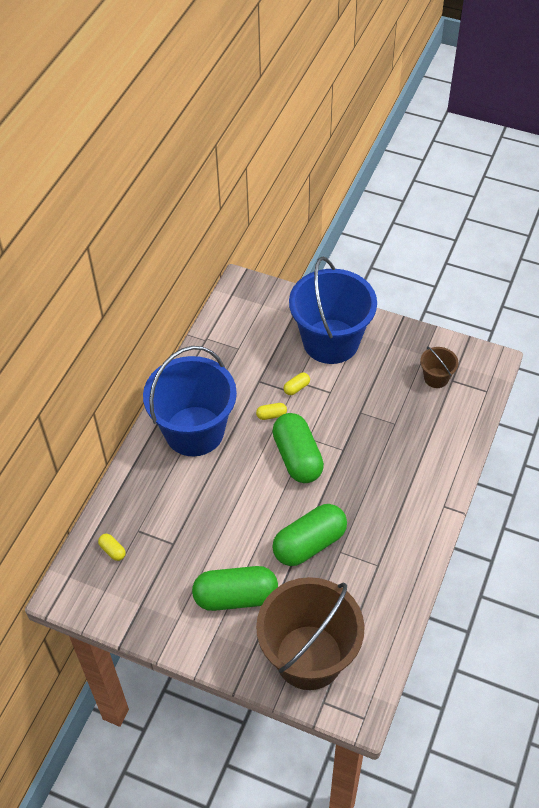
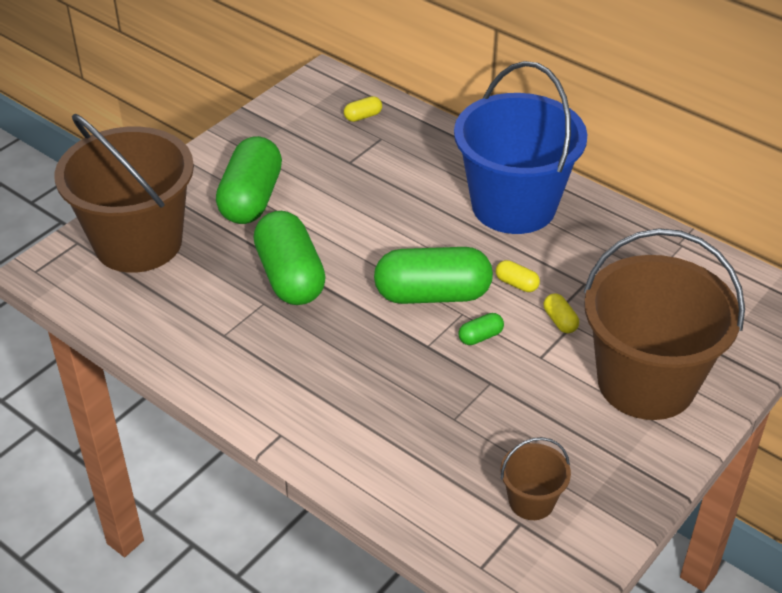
camera: 105 degrees right, 10 degrees down
(271, 415) = (516, 284): yellow capsule -> yellow capsule turned 60 degrees counterclockwise
(325, 424) = (480, 337): none -> green capsule
(331, 341) = (646, 382): blue bucket -> brown bucket

